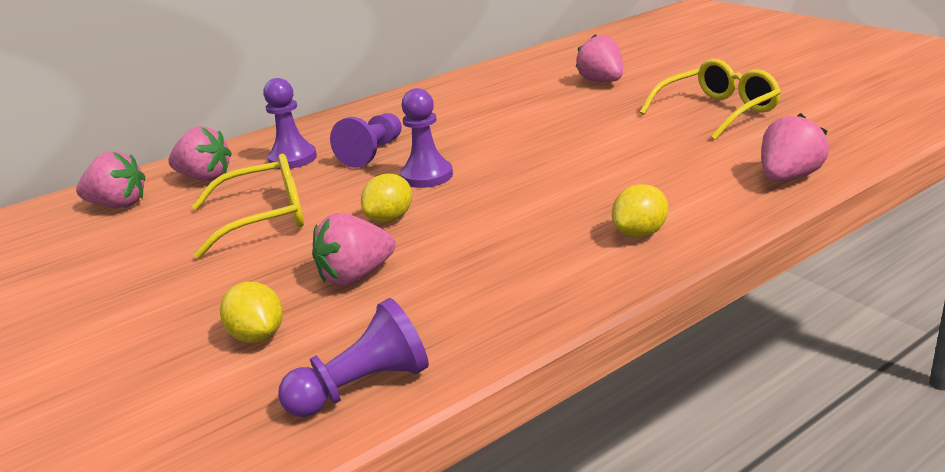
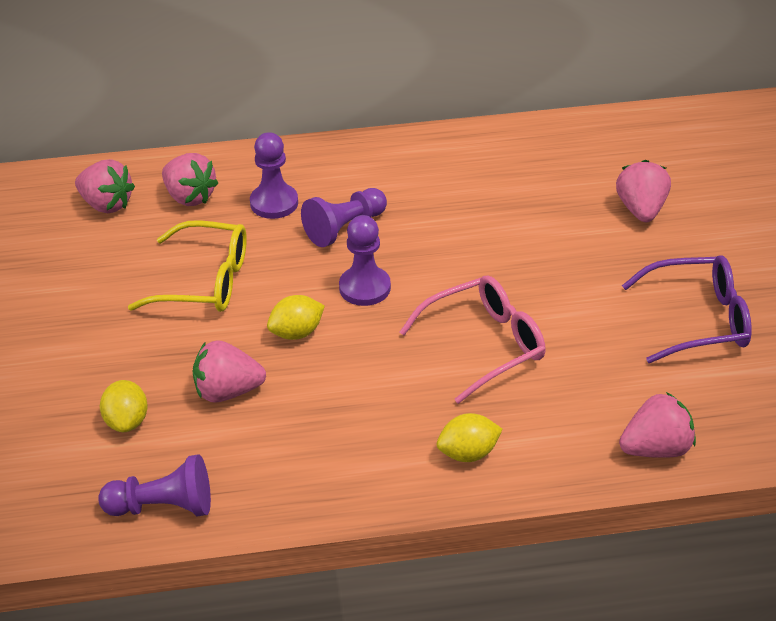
camera: 25 degrees right, 15 degrees up
(571, 172) = (484, 345): none -> pink glasses
(717, 112) = (698, 320): yellow glasses -> purple glasses

